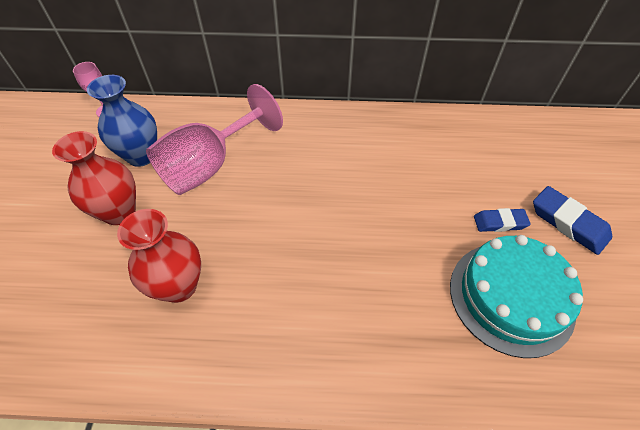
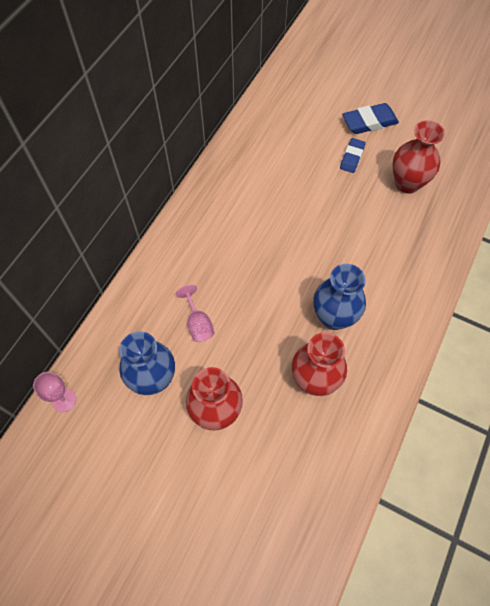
camera: 65 degrees left, 10 degrees up
(210, 165) = (198, 324): pink goblet -> pink goblet, size x0.45
(267, 278) = (333, 317): none -> blue vase
(511, 297) = (407, 183): turquoise cake -> red vase

